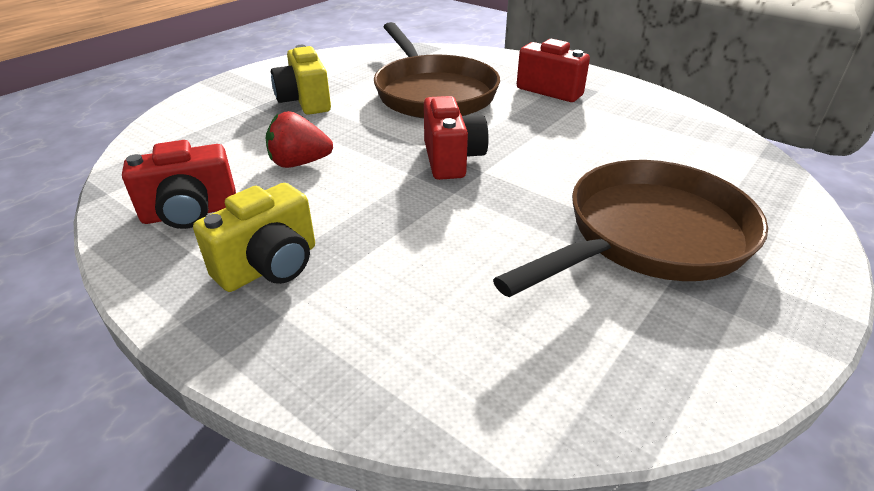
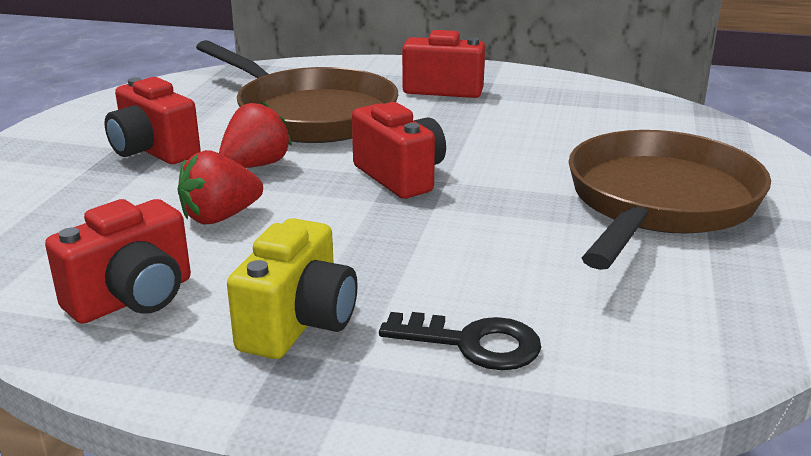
camera: 25 degrees left, 10 degrees down
(305, 102) = (153, 151): yellow camera -> red camera
(359, 127) = (256, 165): none -> red strawberry
(375, 326) = (473, 343): none -> black key

